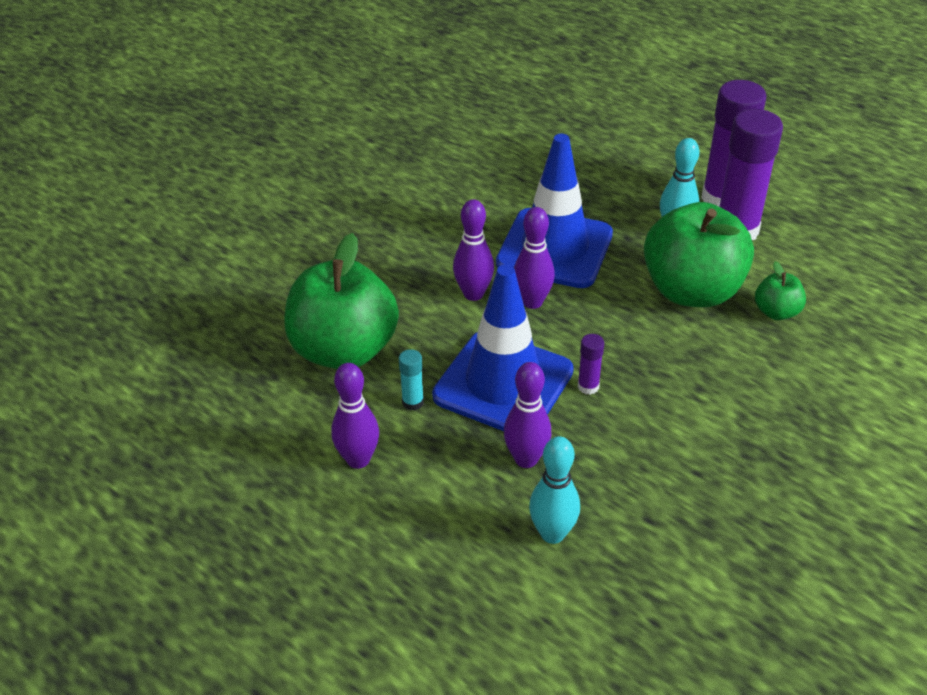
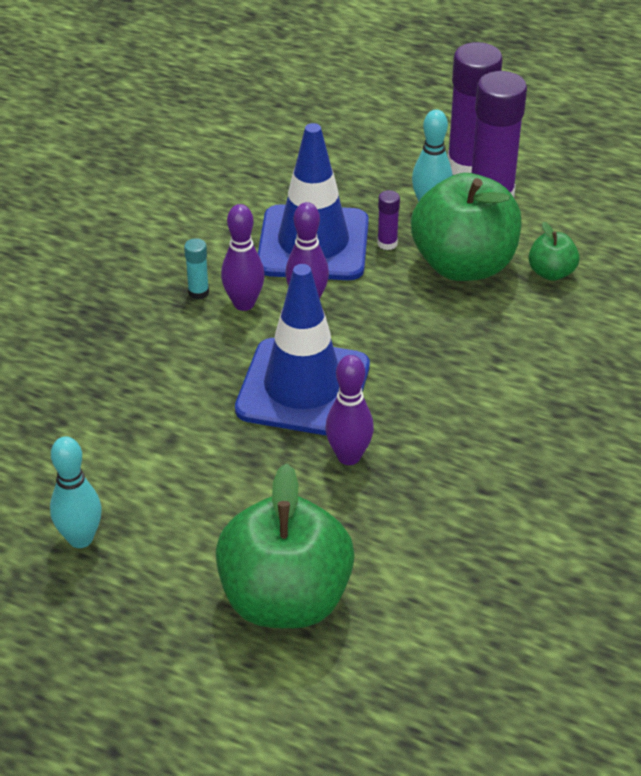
camera: 15 degrees left, 0 degrees up
(344, 350) = (128, 383): green apple -> green apple (285, 600)
(358, 460) = (180, 488): purple bowling pin -> none
(413, 402) = (217, 422): turquoise glue stick -> turquoise glue stick (198, 292)
(552, 533) = (396, 521): turquoise bowling pin -> turquoise bowling pin (80, 538)
(588, 386) = (388, 376): purple glue stick -> purple glue stick (387, 243)

